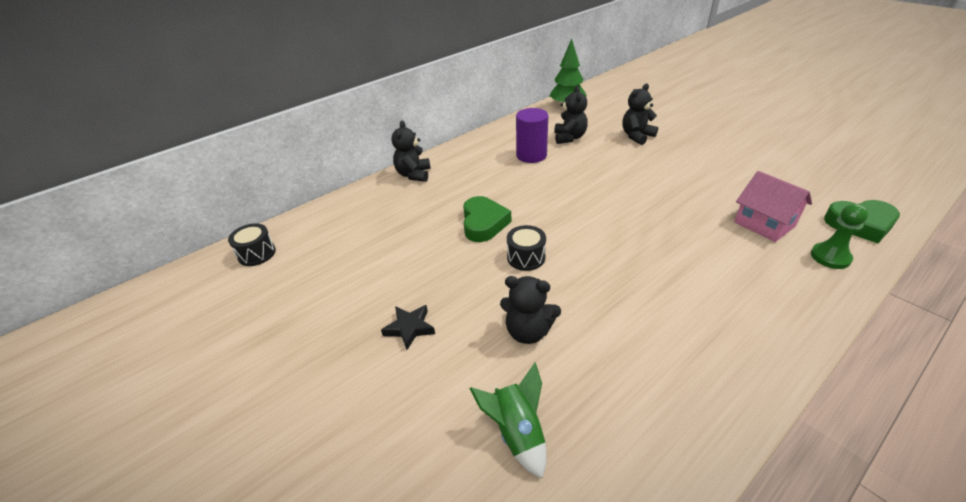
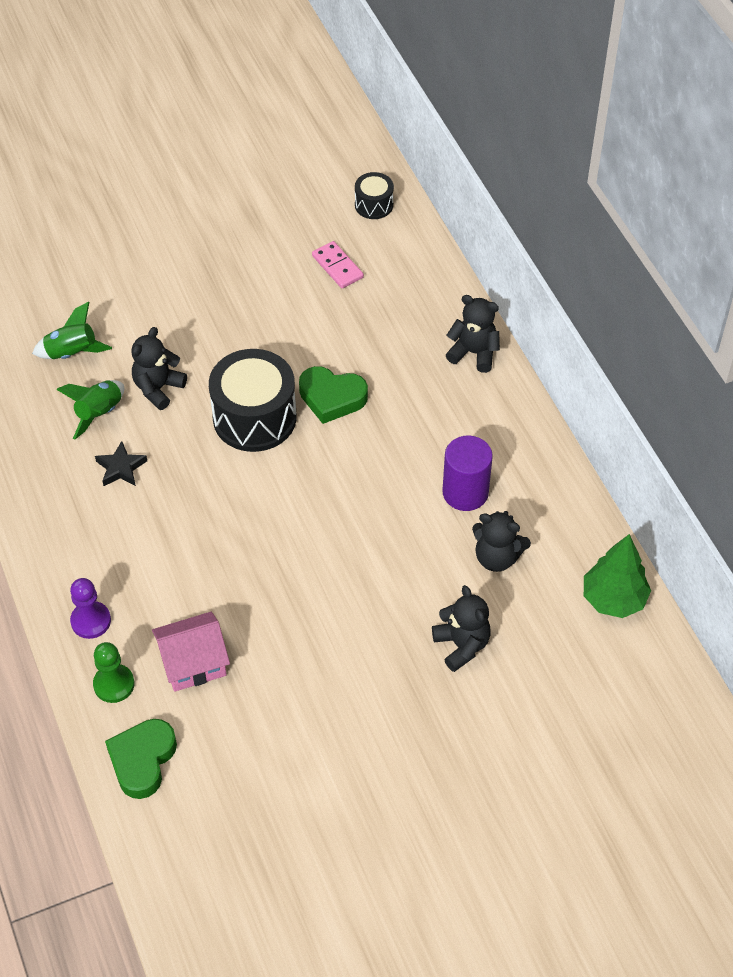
camera: 105 degrees right, 15 degrees up
(337, 256) = (337, 267): none -> pink domino
(410, 328) = (206, 309): black star -> black star (121, 468)
(526, 257) = (254, 417): black drum -> black drum, size x1.97
(587, 369) = (99, 413): none -> green rocket
(799, 289) = (91, 621): none -> purple pawn

